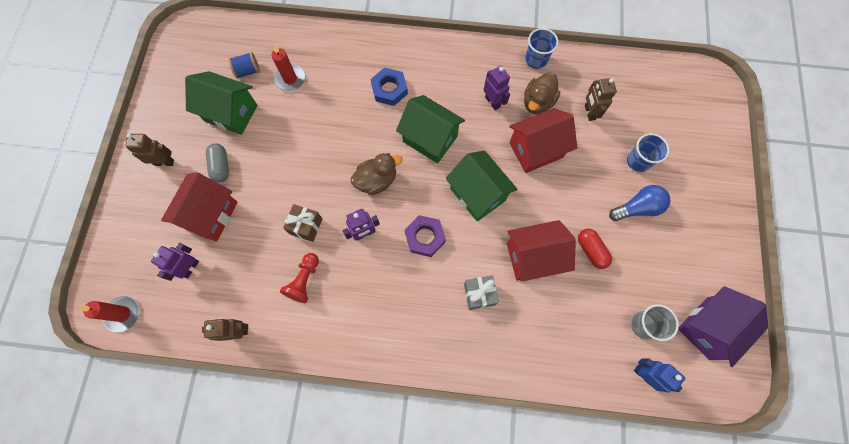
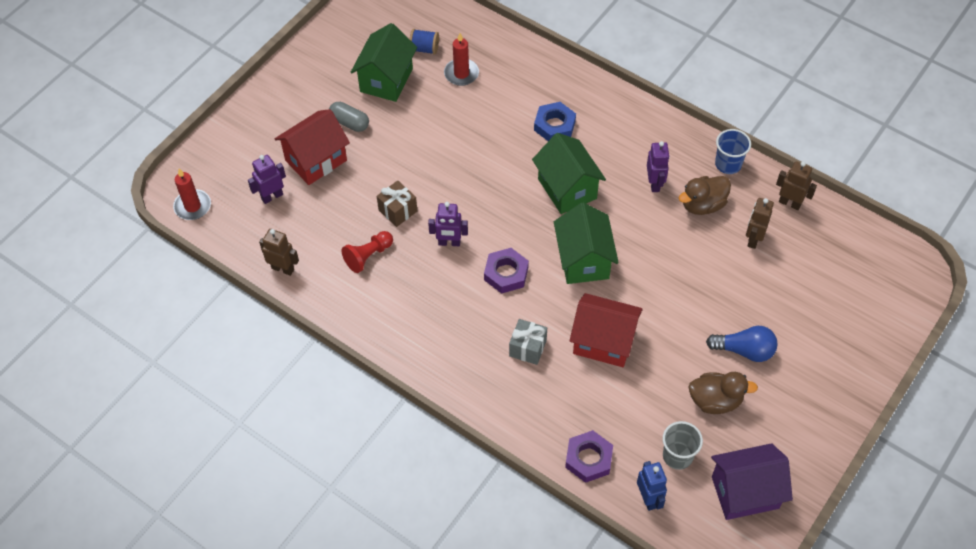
camera: 30 degrees right, 15 degrees down
(164, 162) = (300, 96): brown robot -> brown robot (789, 203)
(221, 166) = (349, 123): grey capsule -> grey capsule turned 75 degrees counterclockwise
(231, 113) = (386, 80): green house -> green house turned 60 degrees clockwise
(376, 180) = (490, 202): brown duck -> brown duck (715, 401)
(536, 150) = (671, 248): red house -> none
(581, 366) = (588, 459): none -> purple nut
(591, 250) = (668, 365): red capsule -> none
(638, 161) = (775, 308): blue cup -> none

